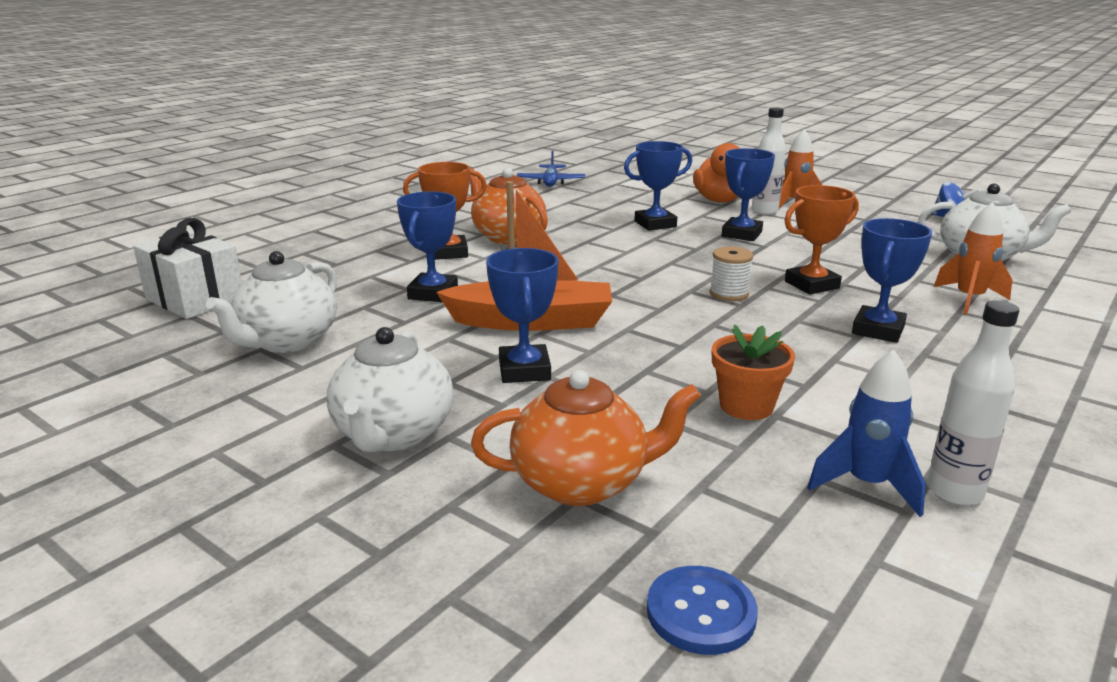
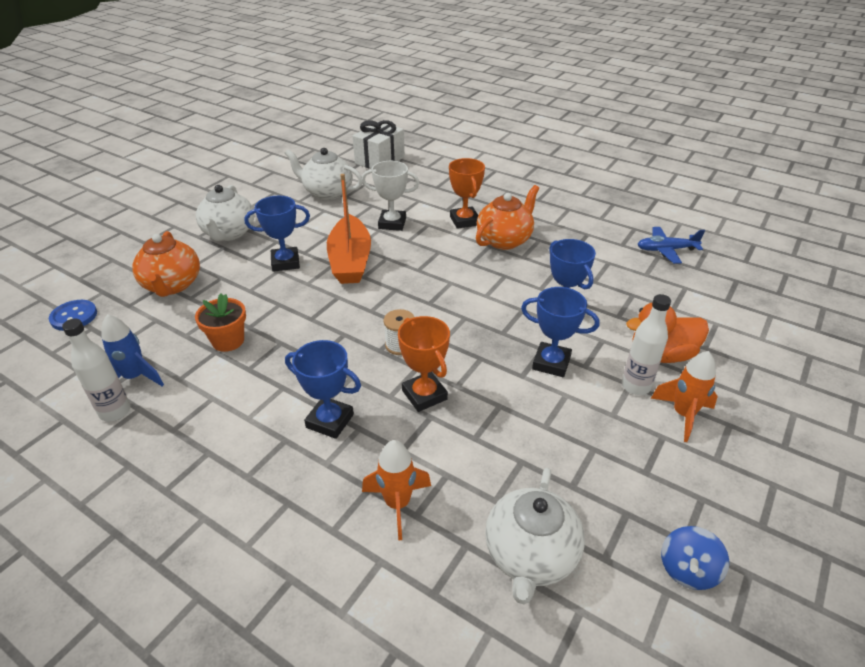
camera: 85 degrees right, 15 degrees up
(393, 434) = (229, 233): white teapot -> white teapot turned 90 degrees counterclockwise
(433, 293) = (392, 223): blue trophy -> white trophy

